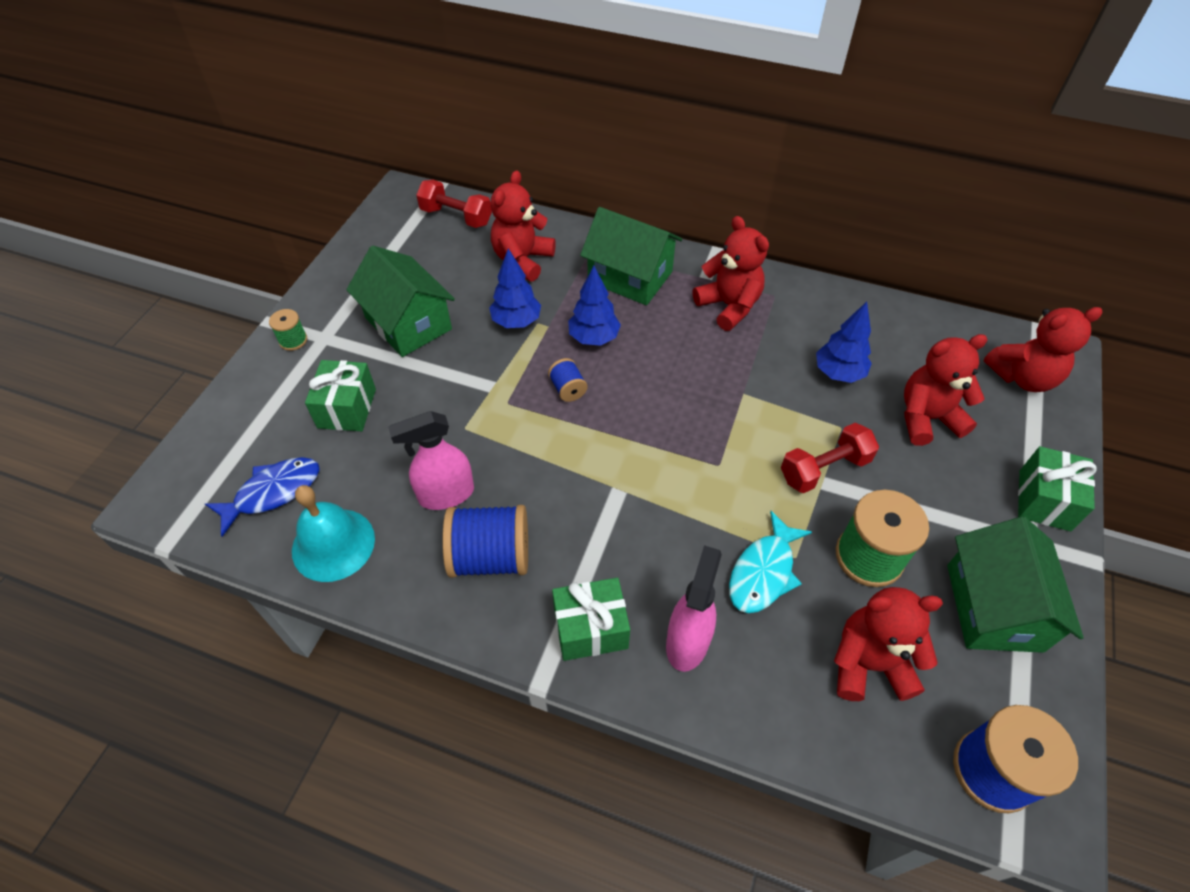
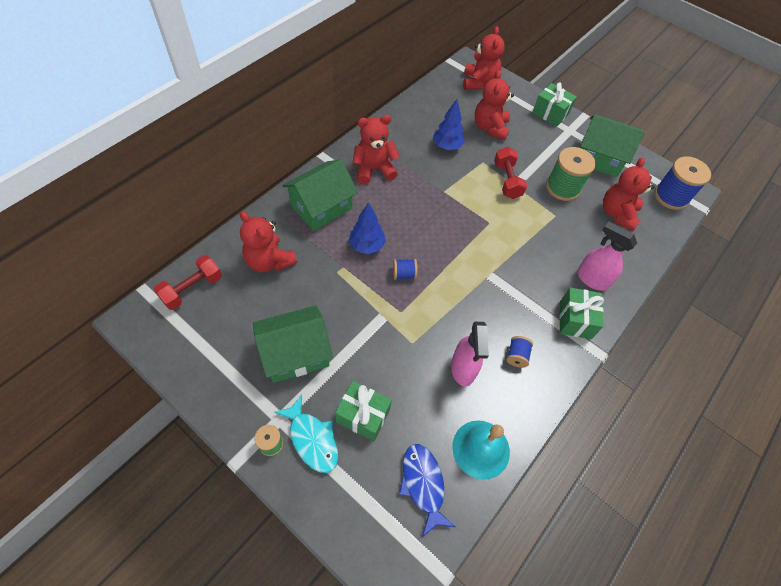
camera: 75 degrees left, 5 degrees up
(491, 556) = (516, 356): blue spool -> blue spool, size x0.50
(516, 322) = (330, 284): blue tree -> none
(763, 572) = (560, 232): turquoise fish -> turquoise fish (312, 439)

